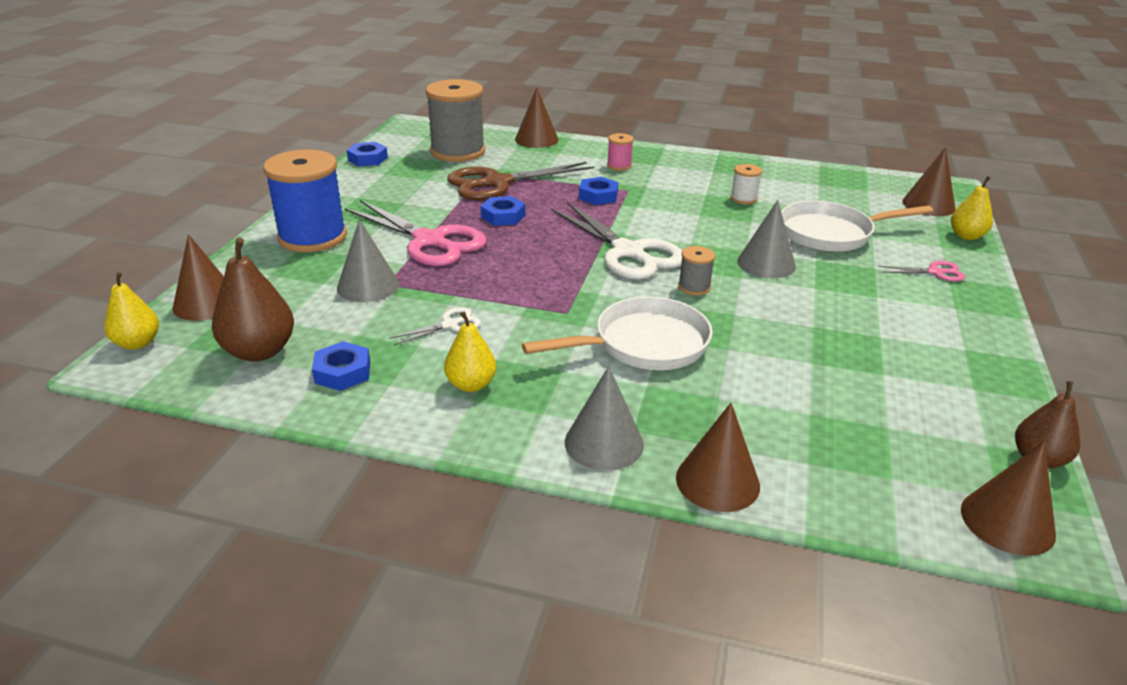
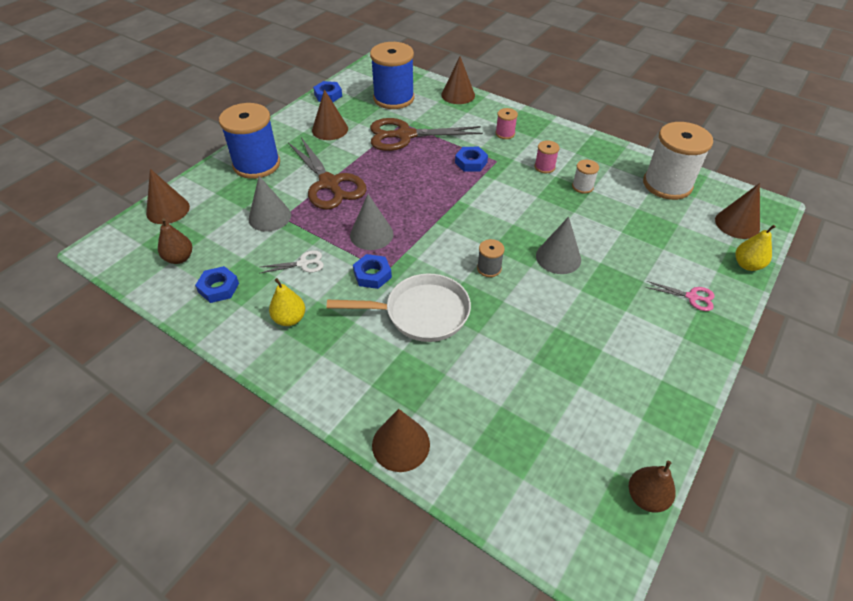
camera: 20 degrees right, 15 degrees up
(137, 343) = (116, 234): yellow pear -> none
(259, 351) = (179, 258): brown pear -> brown pear, size x0.65
(429, 241) = (329, 183): pink scissors -> brown scissors
(457, 151) = (393, 98): grey spool -> blue spool
(503, 216) = (391, 170): blue nut -> blue nut (372, 275)
(604, 443) = (346, 391): grey cone -> grey cone (371, 234)
(628, 252) = (460, 223): white scissors -> none
(687, 188) = (544, 167): none -> pink spool
(831, 234) = (631, 238): white pan -> none
(832, 184) = (667, 184): none -> white spool
(1007, 521) = (582, 542): brown cone -> brown cone (330, 129)

